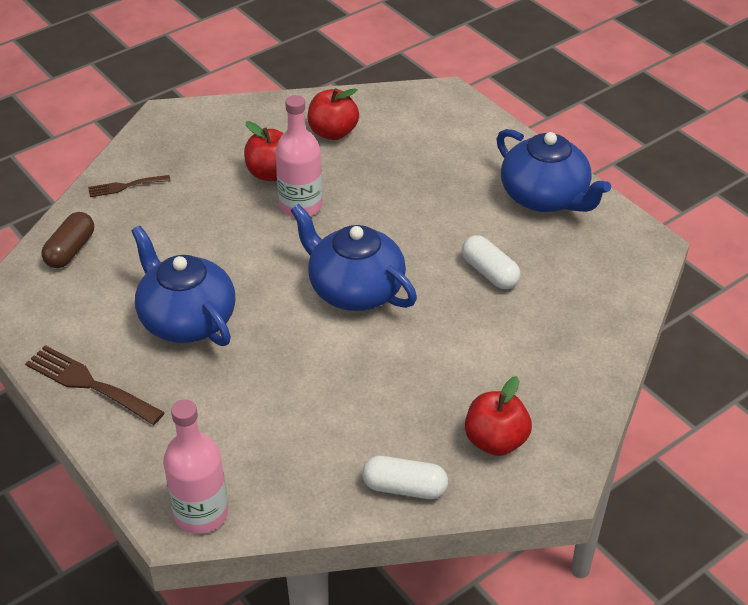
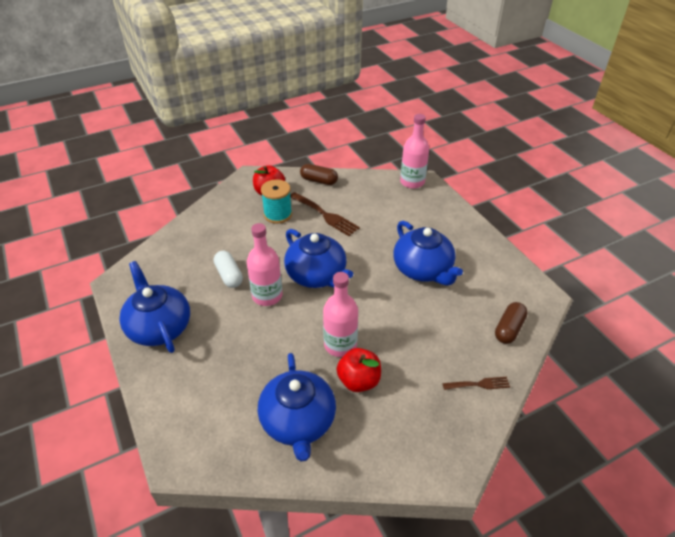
camera: 170 degrees left, 0 degrees up
(89, 384) = (475, 241): brown fork -> brown fork (325, 215)
(333, 132) = (298, 421): red apple -> blue teapot
(404, 488) = (319, 181): white capsule -> brown capsule
(419, 251) = (267, 296): none -> pink bottle
(458, 391) = (278, 214): none -> turquoise spool

